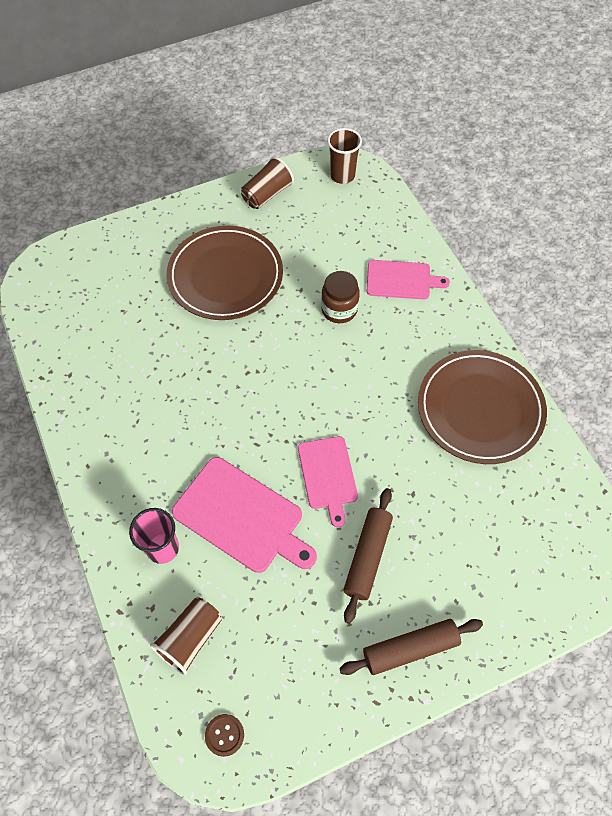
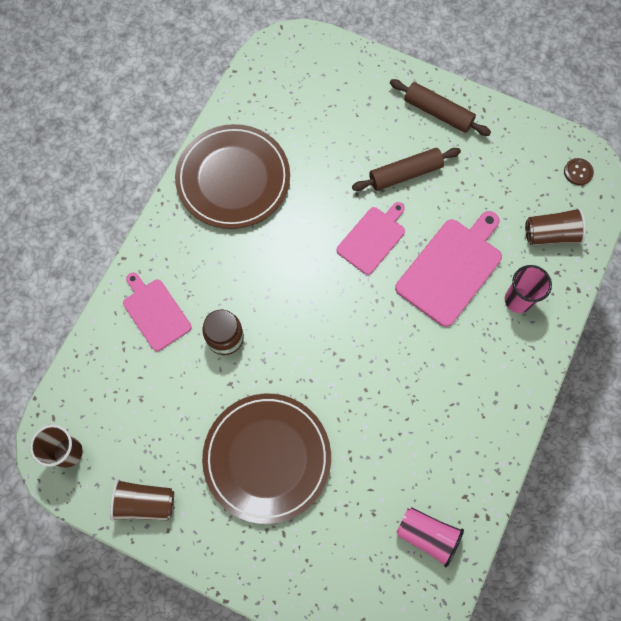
camera: 130 degrees left, 10 degrees up
(74, 331) = (427, 535): none -> pink cup
(241, 517) = (451, 269): pink cutting board -> pink cutting board turned 45 degrees clockwise

